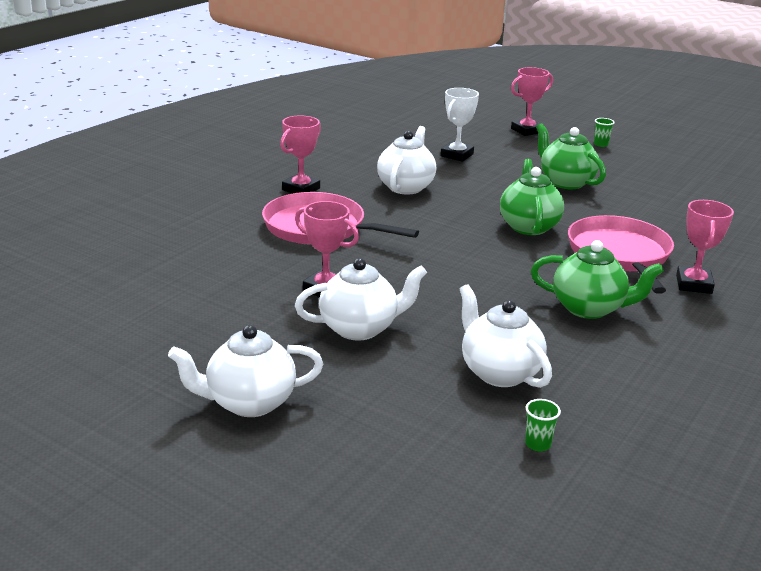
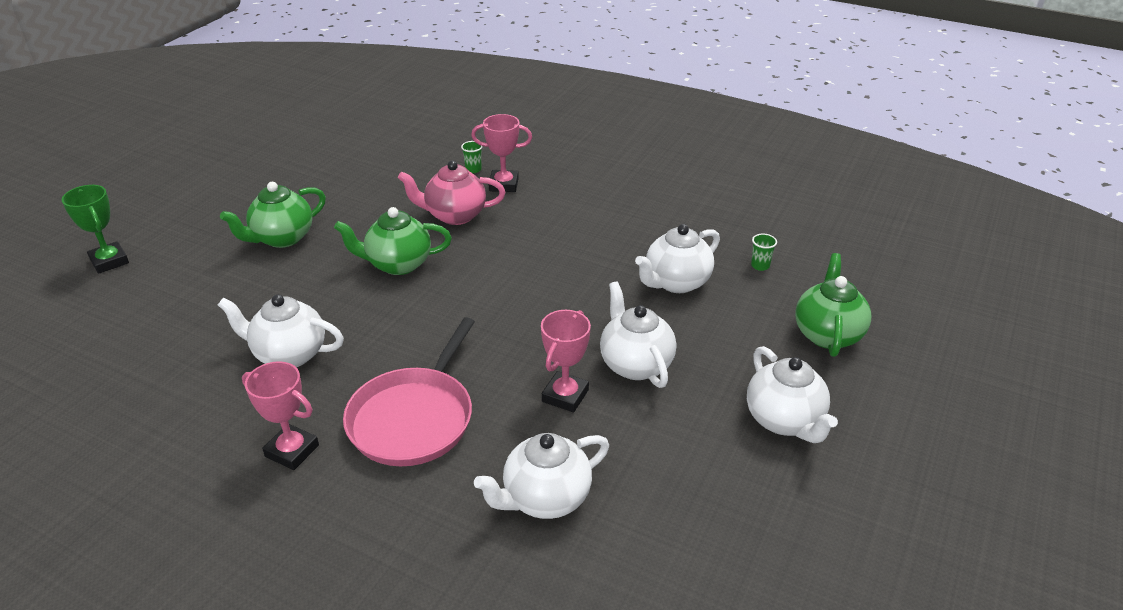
camera: 95 degrees left, 10 degrees up
(211, 271) = (545, 498): none -> white teapot
(457, 155) = (186, 316): white trophy -> none
(526, 130) = (109, 261): pink trophy -> green trophy
(589, 308) = (558, 236): green teapot -> green teapot (827, 334)
(601, 144) = (171, 211): green cup -> green cup (473, 169)
(620, 255) = (454, 215): pink pan -> pink teapot

